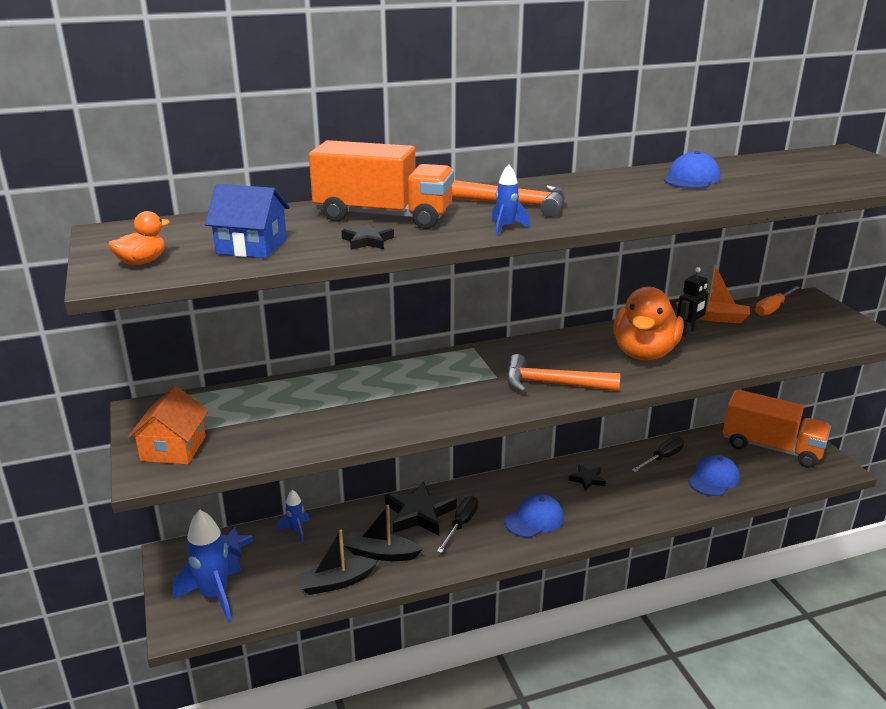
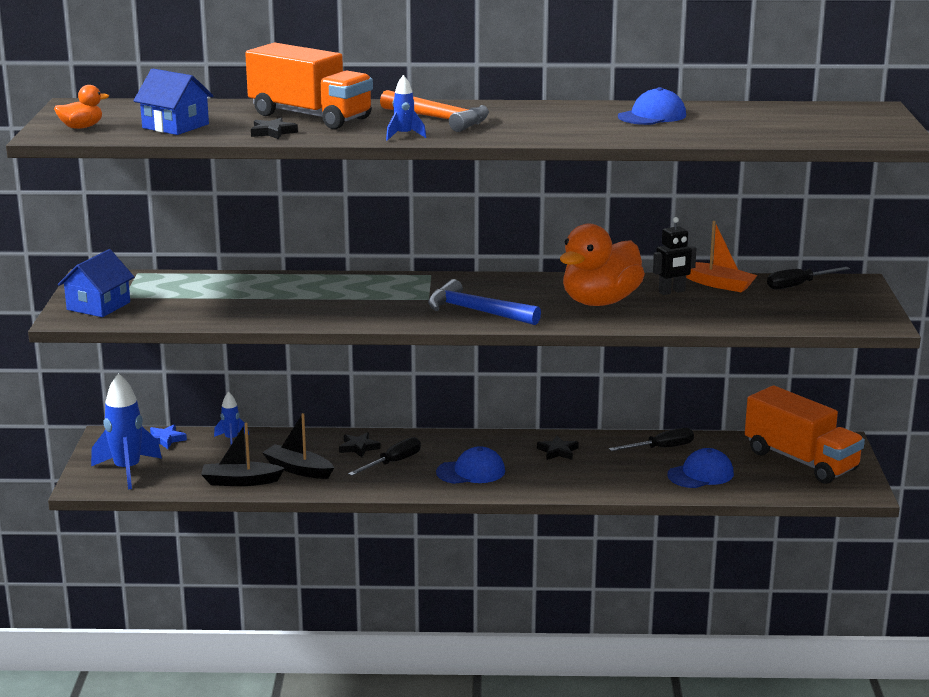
camera: 20 degrees right, 5 degrees down
(173, 448) = (98, 306): orange house -> blue house
(419, 513) = (359, 447): black star -> black star, size x0.53
(552, 384) = (476, 311): orange hammer -> blue hammer
(773, 308) = (798, 285): orange screwdriver -> black screwdriver

